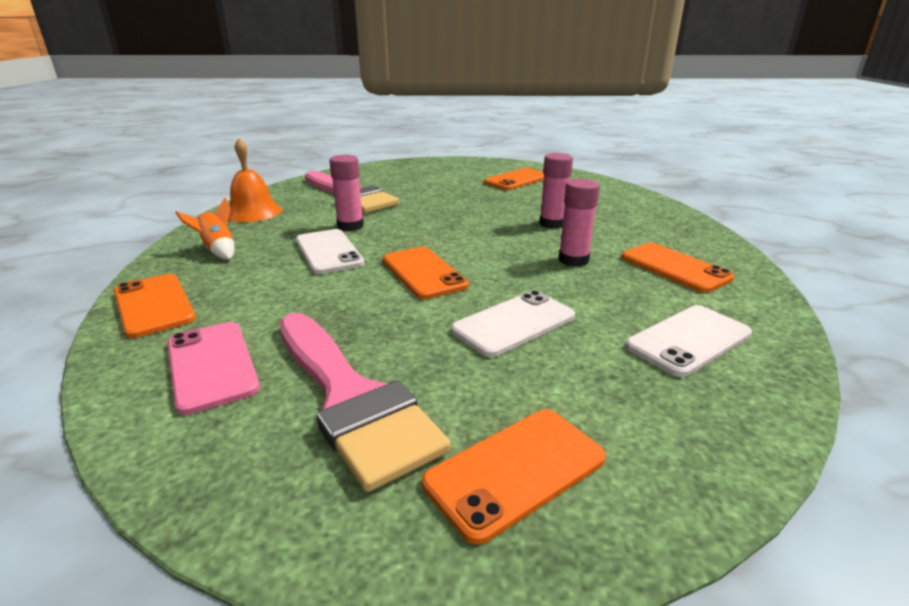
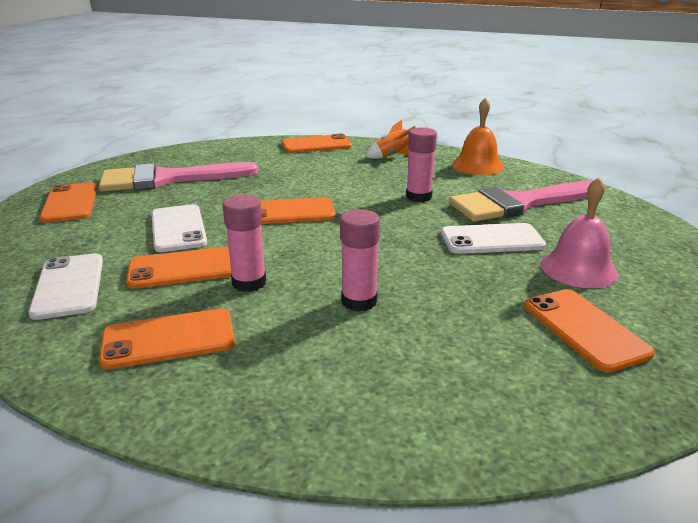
camera: 110 degrees right, 0 degrees up
(212, 365) = (235, 156): pink phone -> none
(328, 252) = (362, 185): white phone -> white phone (492, 239)
(449, 181) = (578, 268): none -> pink bell
(587, 292) = (183, 268): none -> orange phone

